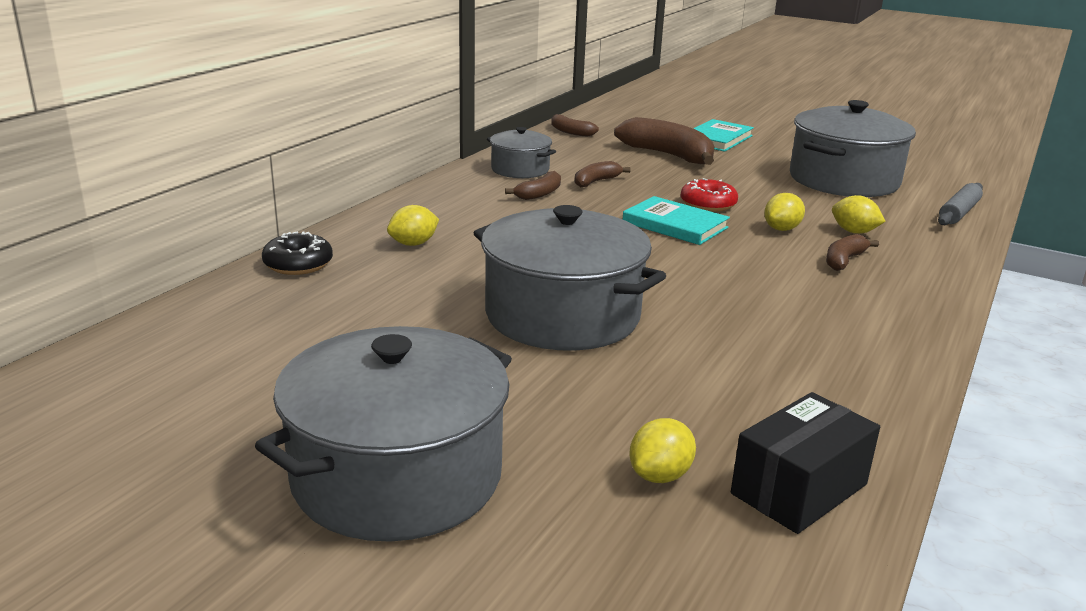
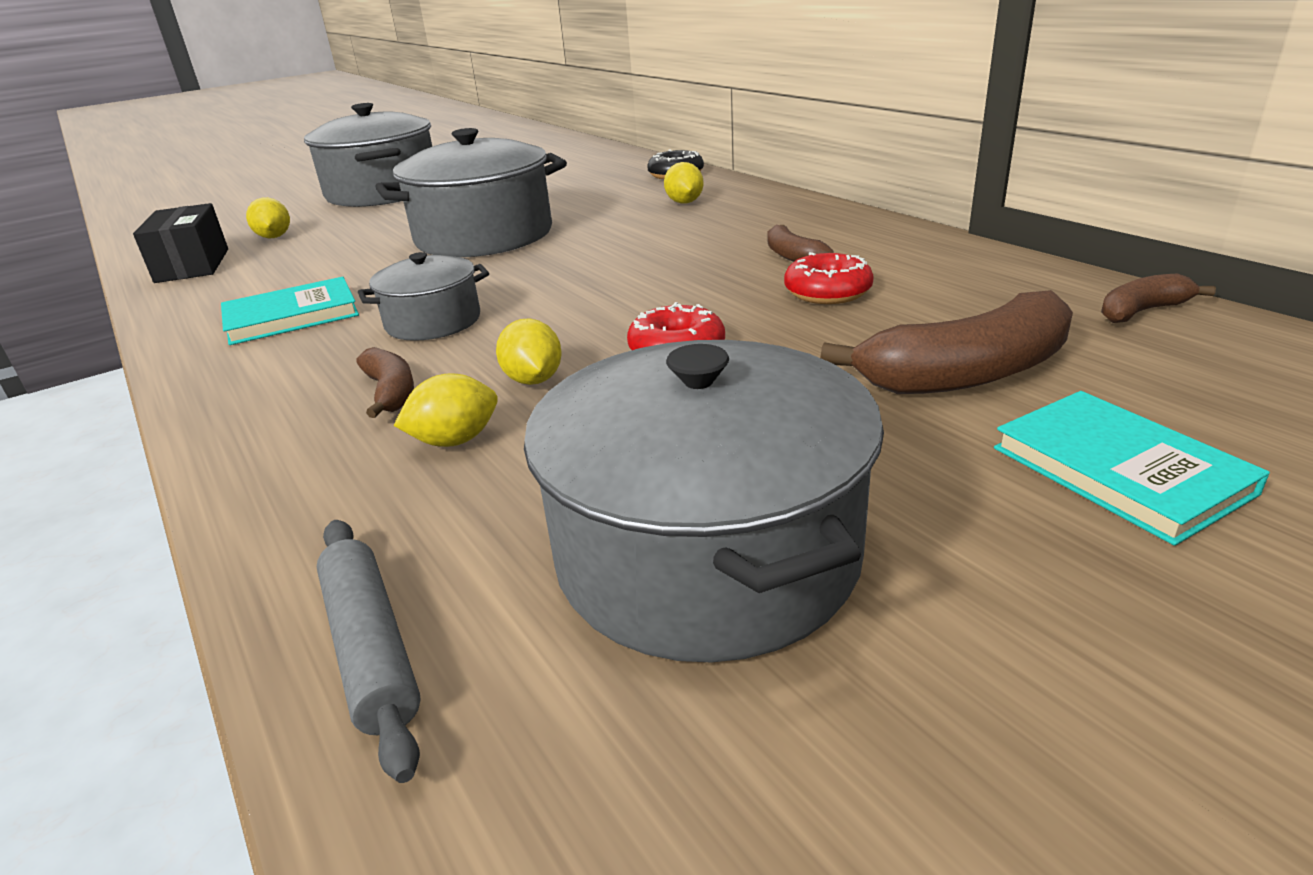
camera: 120 degrees right, 5 degrees up
(520, 169) = (903, 256): grey pot -> grey pot (433, 322)
(596, 181) = (827, 292): brown banana -> red donut
(675, 225) = (622, 311): turquoise book -> turquoise book (292, 316)

